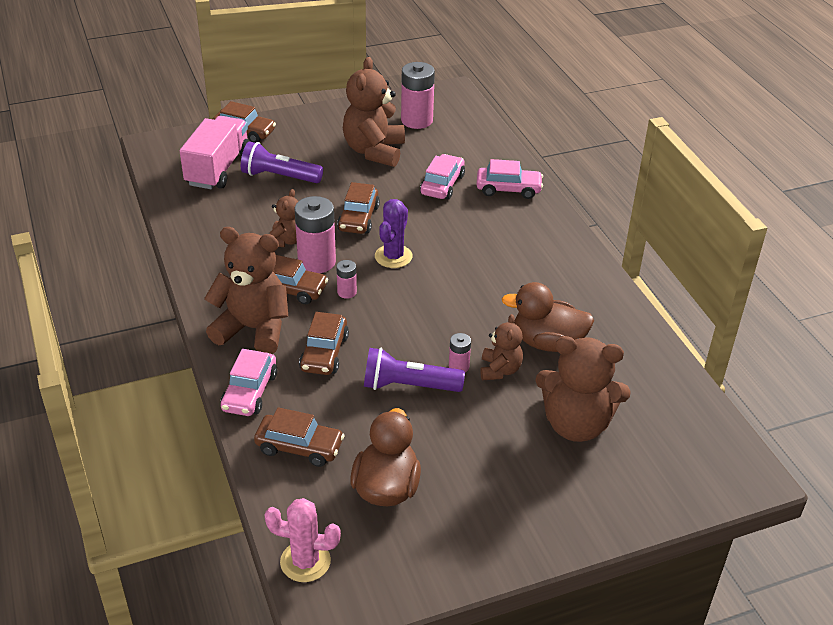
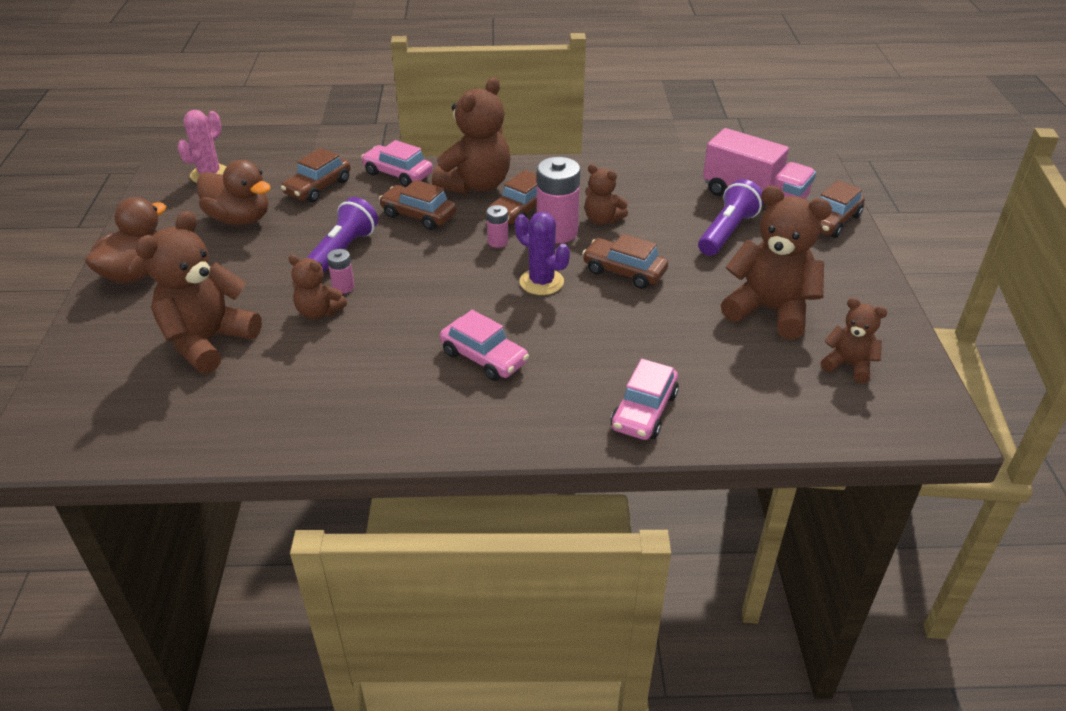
camera: 110 degrees right, 0 degrees up
(417, 120) = (848, 365): pink battery -> brown teddy bear
(442, 185) = (674, 351): pink car -> pink car (484, 357)
(547, 342) = (332, 357): brown duck -> brown duck (137, 273)

